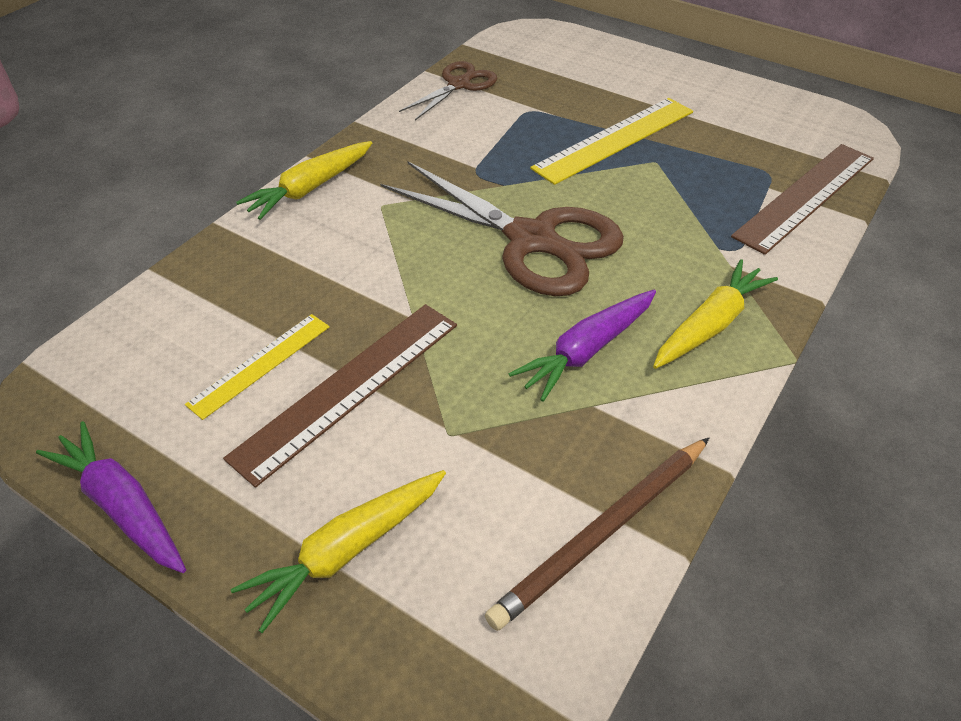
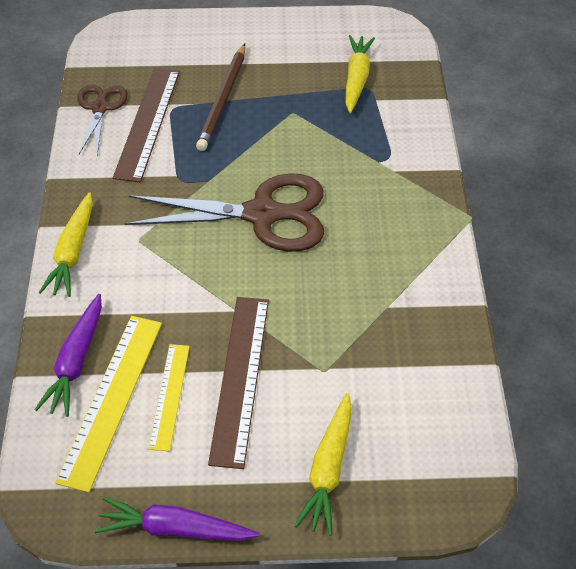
camera: 35 degrees left, 5 degrees up
(586, 351) = (357, 274): purple carrot -> purple carrot (76, 362)
(603, 533) = (448, 376): brown pencil -> brown pencil (223, 100)
(614, 139) = (251, 106): yellow ruler -> yellow ruler (111, 399)
(710, 324) = (411, 219): yellow carrot -> yellow carrot (356, 78)
(806, 196) = (402, 96): brown ruler -> brown ruler (148, 123)

